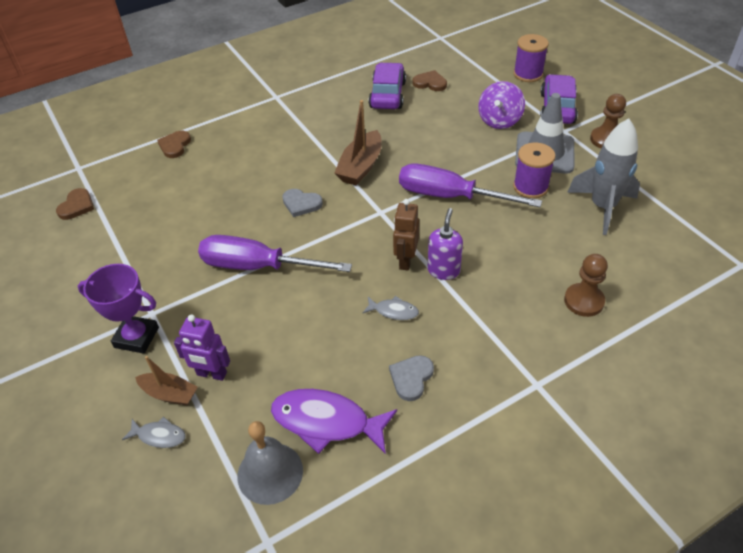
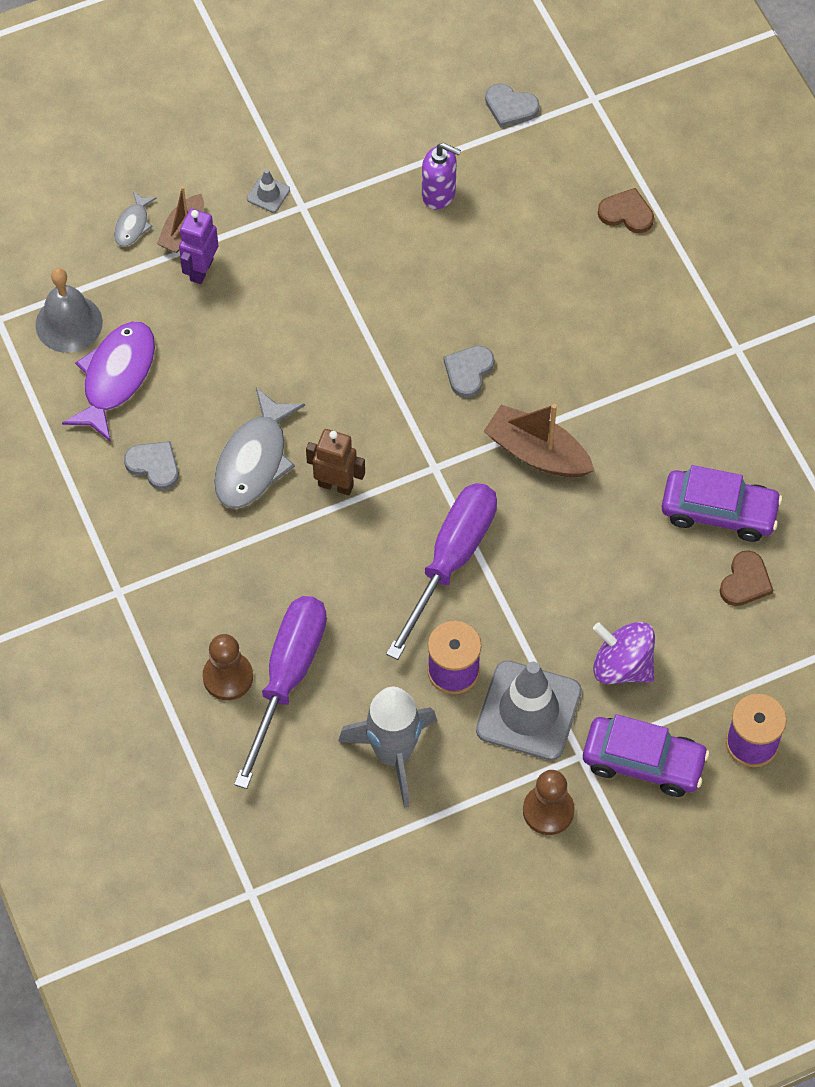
camera: 95 degrees right, 15 degrees up
(77, 206) = (510, 107): brown heart -> grey heart
(136, 337) = (268, 194): purple trophy -> grey traffic cone
(258, 266) = (357, 317): purple screwdriver -> purple screwdriver (287, 677)
(393, 311) = (254, 460): grey fish -> grey fish, size x2.00
(443, 270) = (310, 527): purple soap dispenser -> purple soap dispenser (439, 194)

